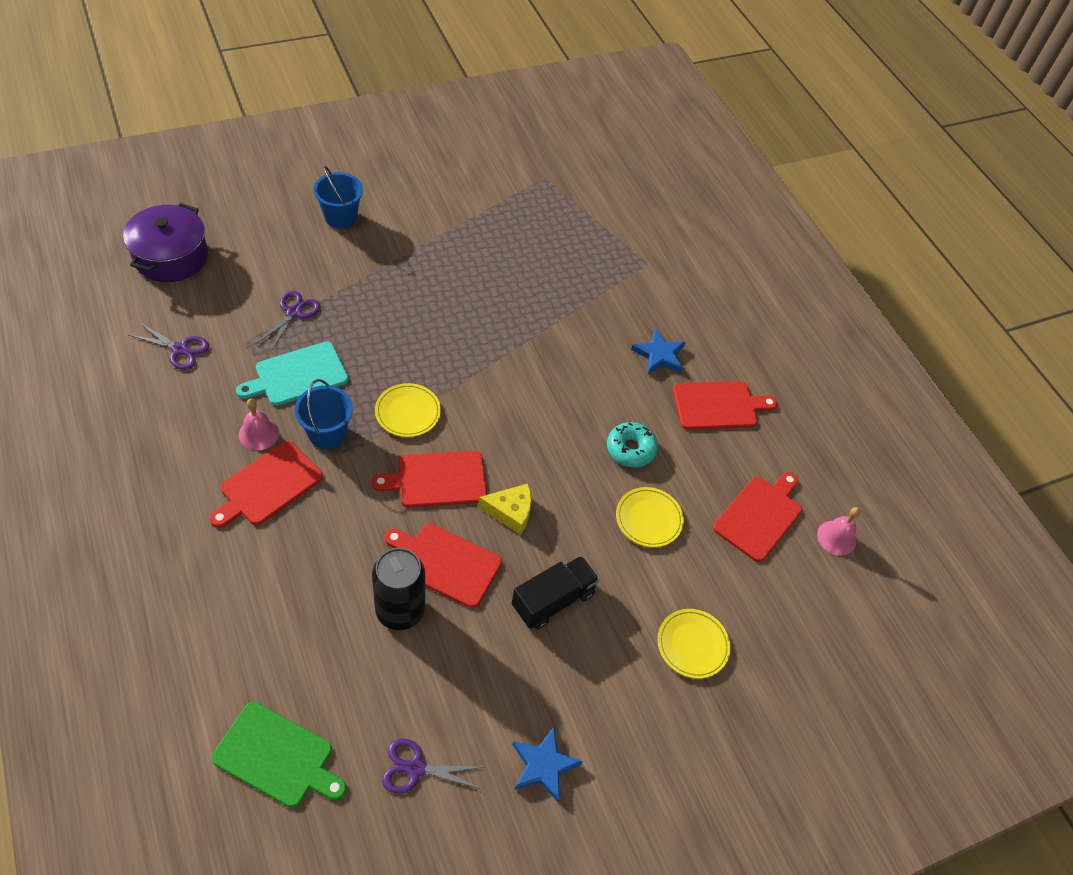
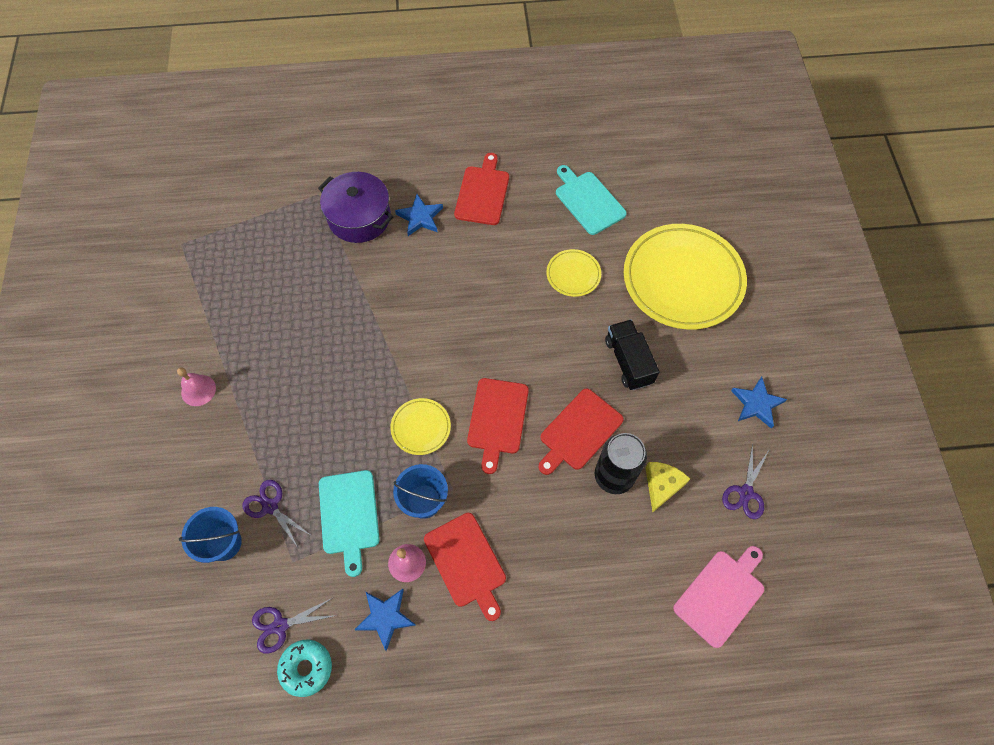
camera: 65 degrees left, 10 degrees up
(171, 257) = (147, 621): purple pot -> purple pot (359, 217)
(180, 349) = (280, 625): purple scissors -> purple scissors turned 150 degrees counterclockwise
(200, 429) = (385, 617): none -> blue star
(277, 756) = (721, 595): green cutting board -> pink cutting board
(340, 217) = (158, 438): blue bucket -> blue bucket (223, 543)
(510, 512) = (543, 371): yellow cheese -> yellow cheese (662, 485)
(630, 449) = (506, 267): turquoise donut -> turquoise donut (306, 668)
(692, 645) = (682, 280): yellow plate -> yellow plate, size x2.21
(759, 516) = (588, 201): red cutting board -> turquoise cutting board
(836, 538) = (617, 160): pink bell -> pink bell (198, 390)

